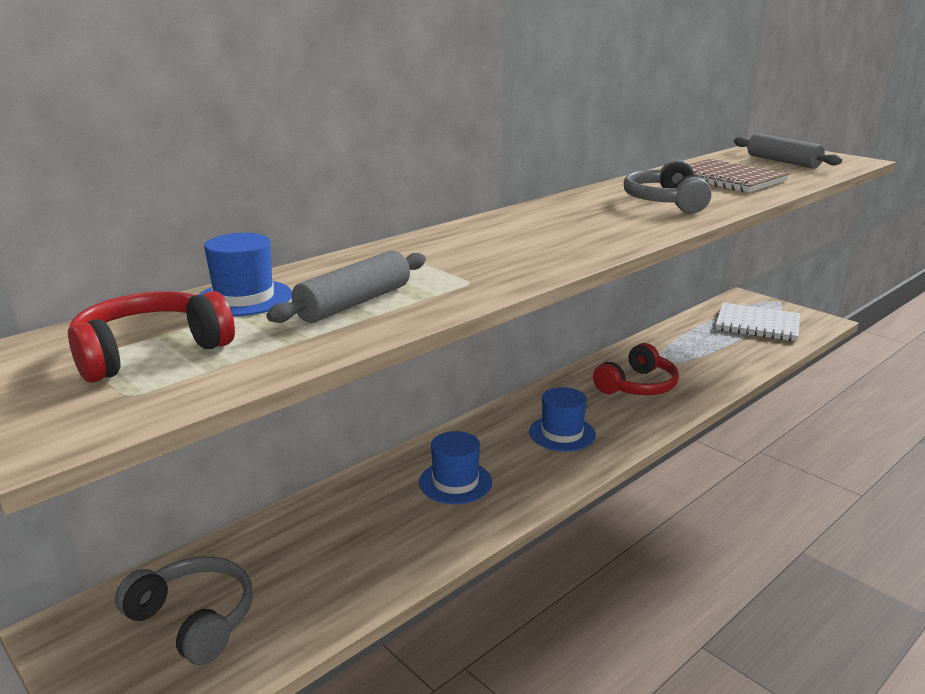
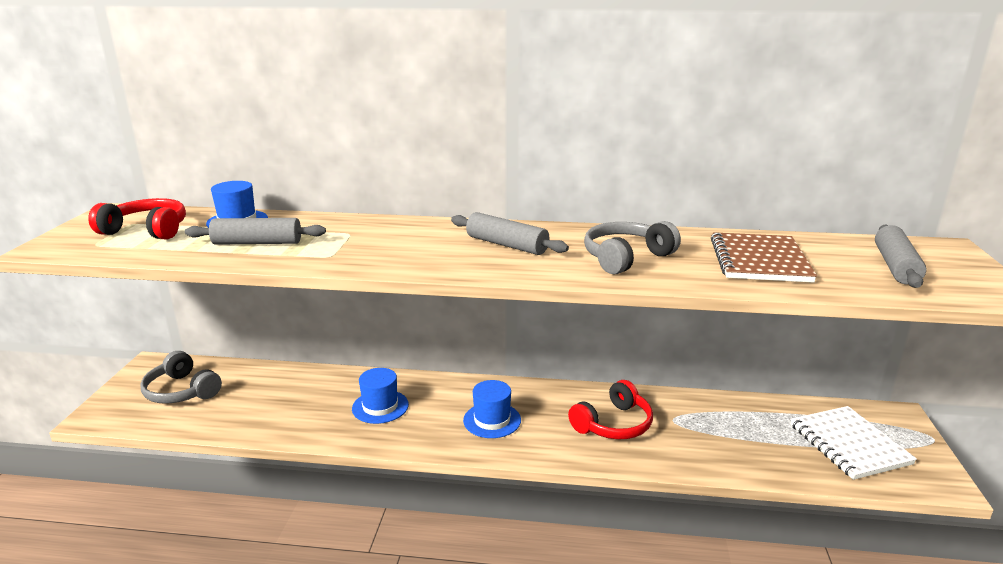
camera: 50 degrees right, 0 degrees up
(194, 619) = (181, 391): grey headphones -> grey headphones turned 135 degrees clockwise
(570, 222) = (507, 245): none -> grey rolling pin
(637, 386) = (613, 424): red headphones -> red headphones turned 45 degrees counterclockwise

